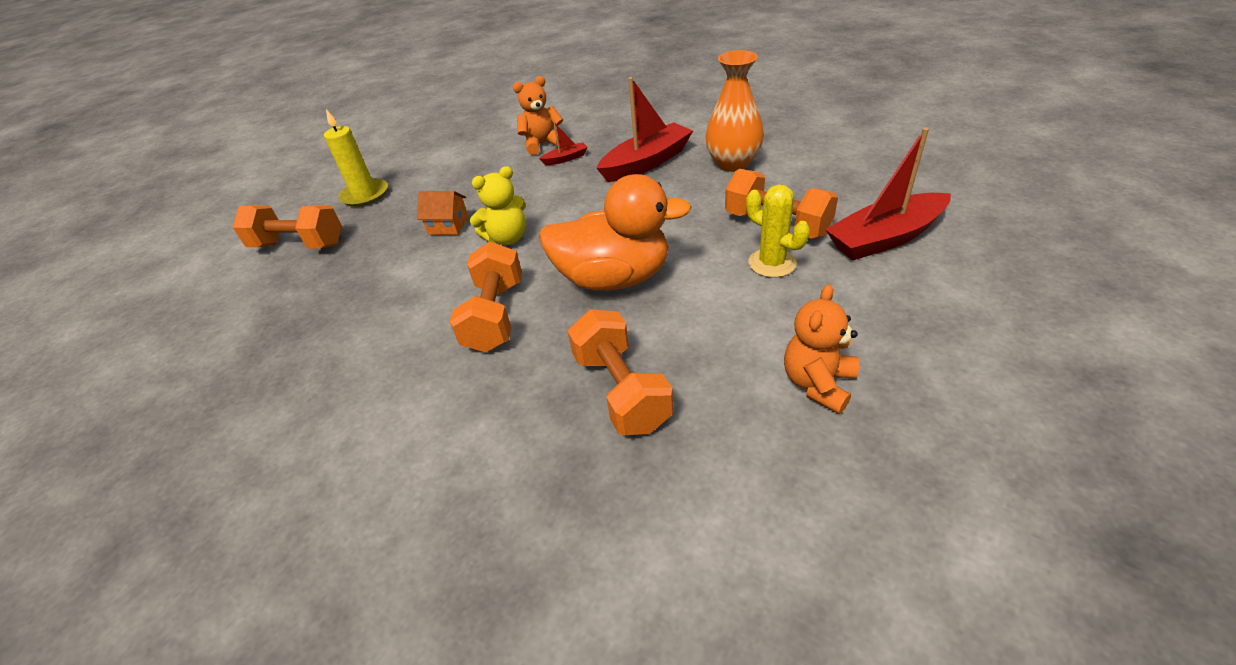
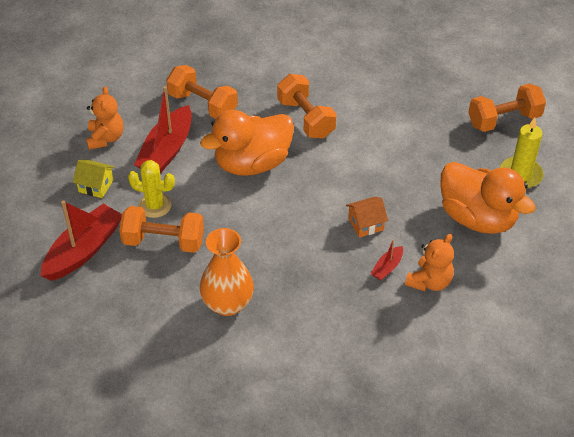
camera: 145 degrees right, 5 degrees up
(448, 174) = (477, 218): none -> orange duck
(448, 225) = (411, 168): orange house -> orange house (365, 224)
(507, 238) = (354, 171): yellow teddy bear -> none
(646, 163) = (307, 283): red boat -> red boat (167, 150)
(853, 310) = (96, 186): none -> yellow house

